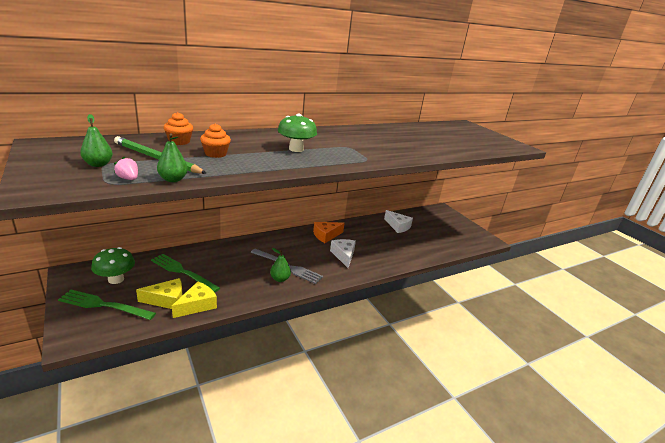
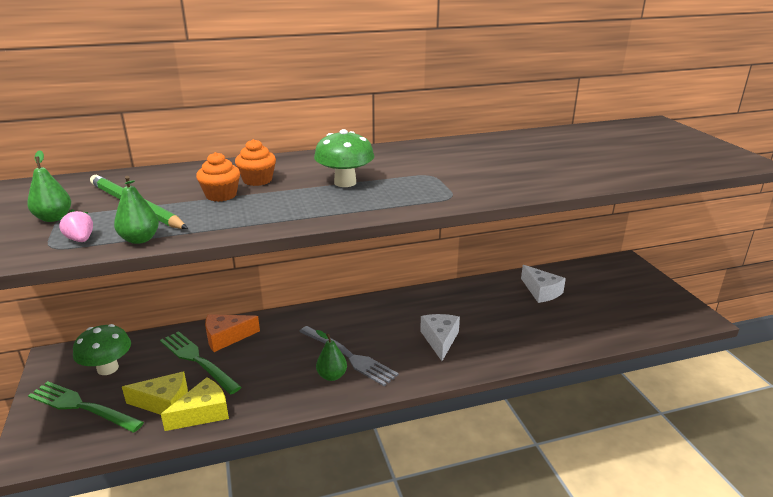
camera: 15 degrees right, 0 degrees up
(179, 141) = (180, 177): orange cupcake -> orange cupcake (257, 180)
(326, 235) = (420, 306): orange cheese -> orange cheese (226, 337)

